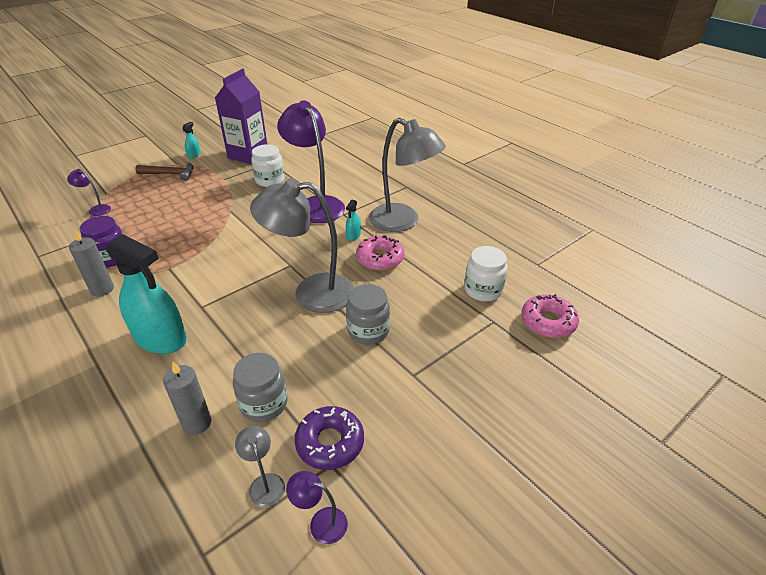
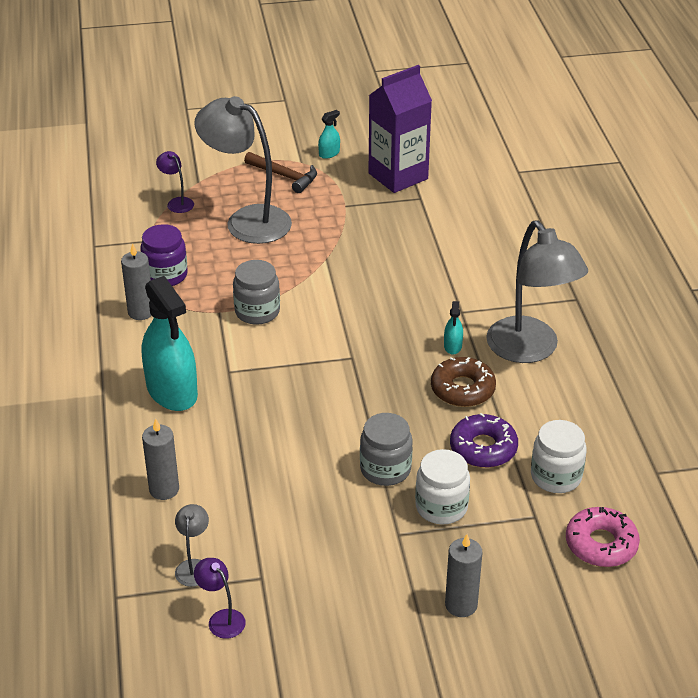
camera: 30 degrees right, 0 degrees up
(264, 404) = (233, 498): grey jar -> grey jar (257, 312)
(270, 180) = (401, 227): white jar -> white jar (441, 507)
(311, 293) = (353, 401): grey lamp -> grey lamp (247, 220)
(316, 205) = (436, 285): purple lamp -> none
(330, 443) = (271, 560): purple donut -> purple donut (483, 448)
(353, 235) = (452, 346): turquoise spray bottle -> turquoise spray bottle turned 45 degrees counterclockwise
(380, 258) = (462, 389): pink donut -> brown donut
(499, 409) = (461, 605): none -> grey candle

